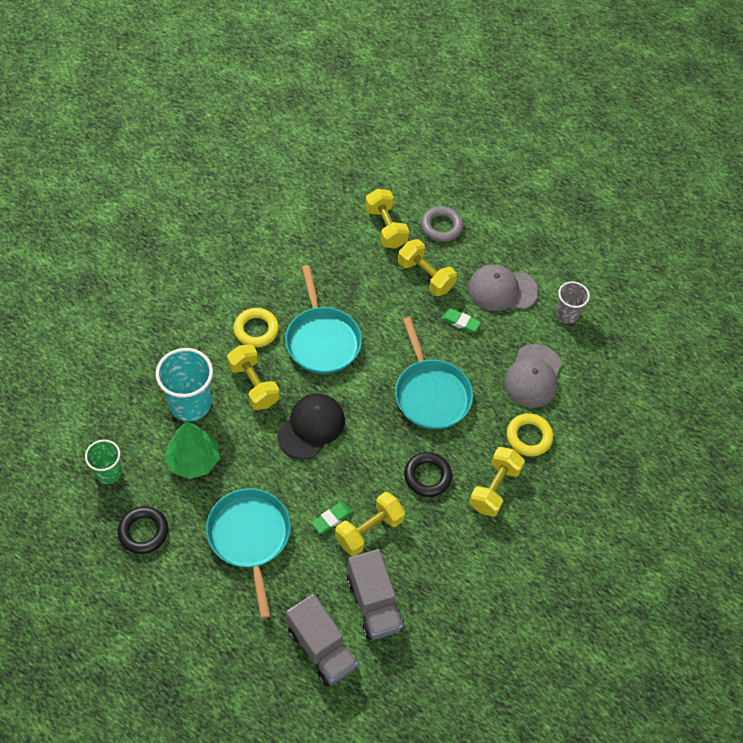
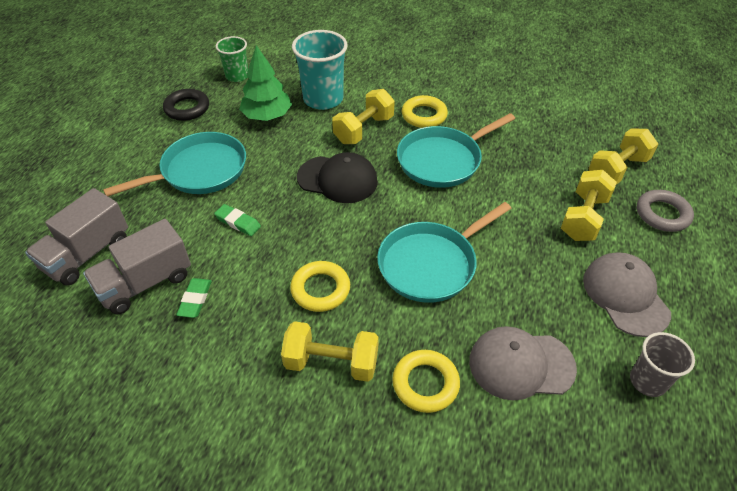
camera: 75 degrees right, 10 degrees down
(369, 530) = (233, 256): yellow dumbbell -> none
(427, 476) = (320, 289): black ring -> yellow ring
(460, 322) = (546, 266): green eraser -> green eraser (195, 300)

